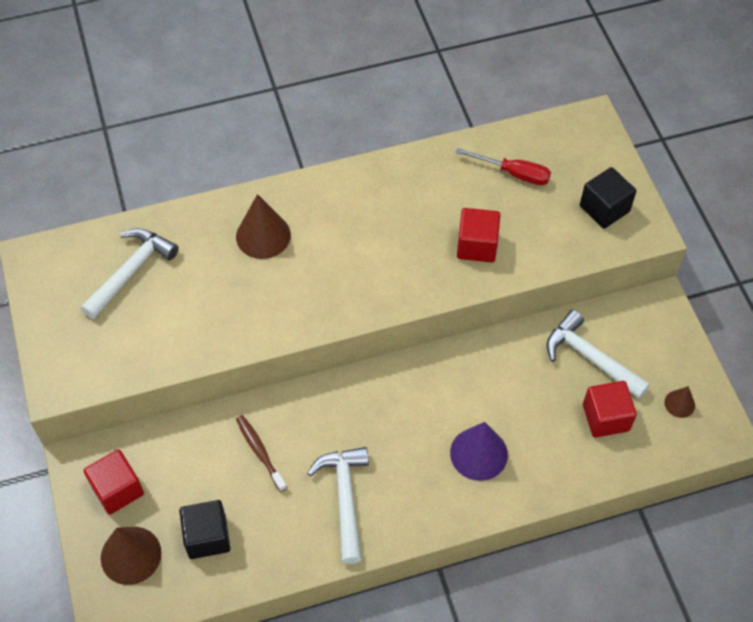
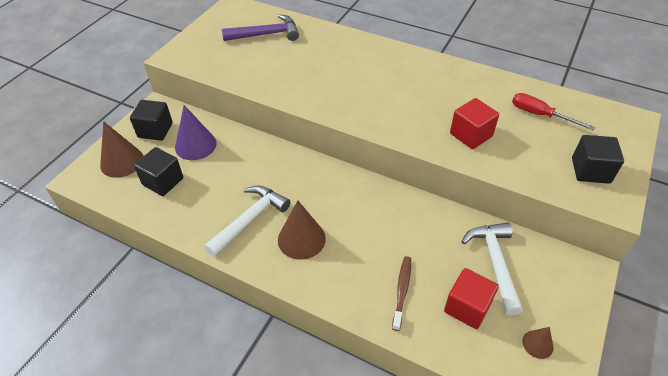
camera: 45 degrees right, 10 degrees down
(117, 489) = (155, 130): red cube -> black cube
(131, 271) = (266, 34): white hammer -> purple hammer
(260, 452) = (237, 164): brown toothbrush -> brown toothbrush (402, 291)
(263, 235) = (349, 57): brown cone -> brown cone (301, 239)
(479, 453) = (354, 259): purple cone -> purple cone (195, 145)
(513, 173) = (540, 115): red screwdriver -> red screwdriver turned 150 degrees clockwise

